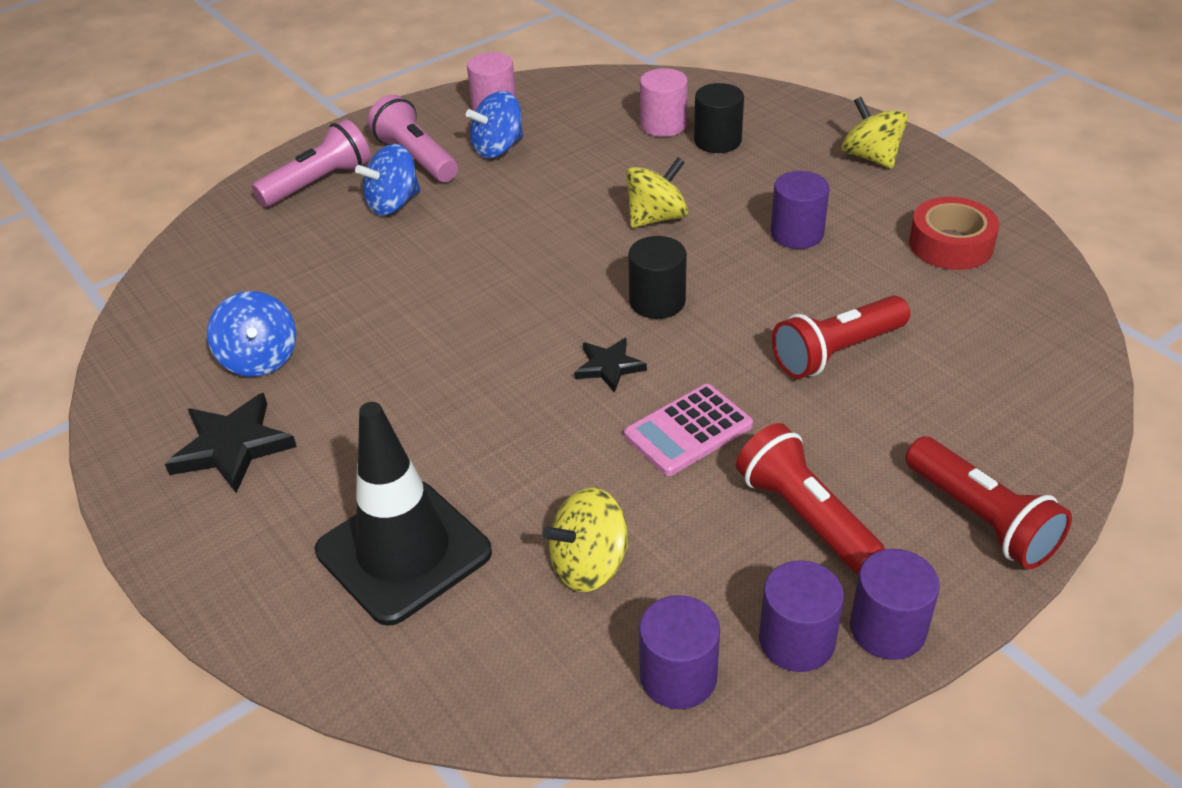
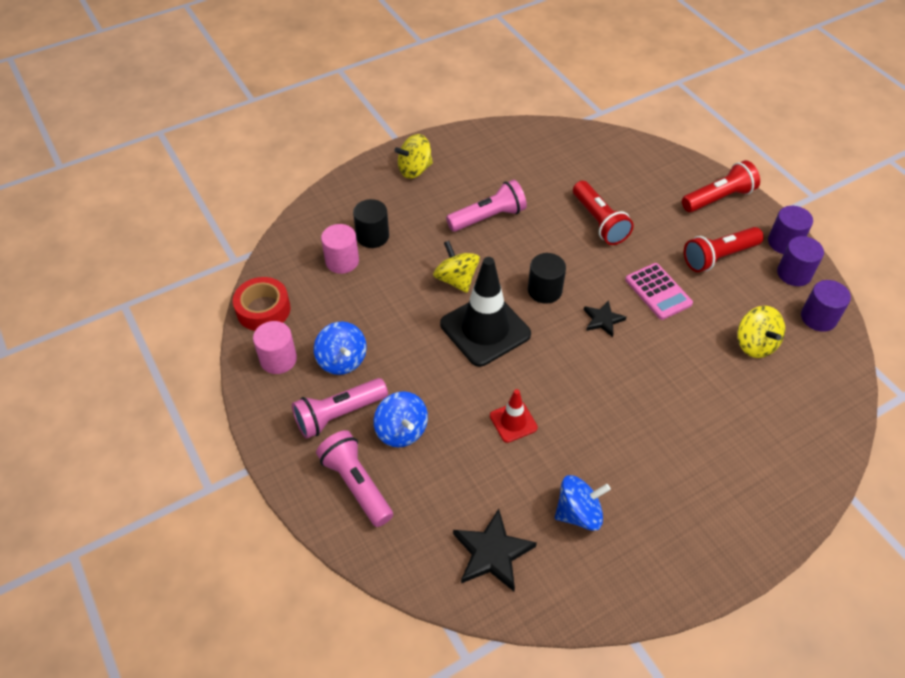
camera: 85 degrees left, 10 degrees up
(232, 447) = (666, 523): black star -> black star (492, 553)
(403, 551) = (750, 426): black traffic cone -> black traffic cone (485, 329)
(408, 290) = (513, 422): none -> red traffic cone
(797, 234) = (488, 217): purple cylinder -> pink flashlight
(950, 244) = (511, 158): red tape -> red tape (263, 309)

